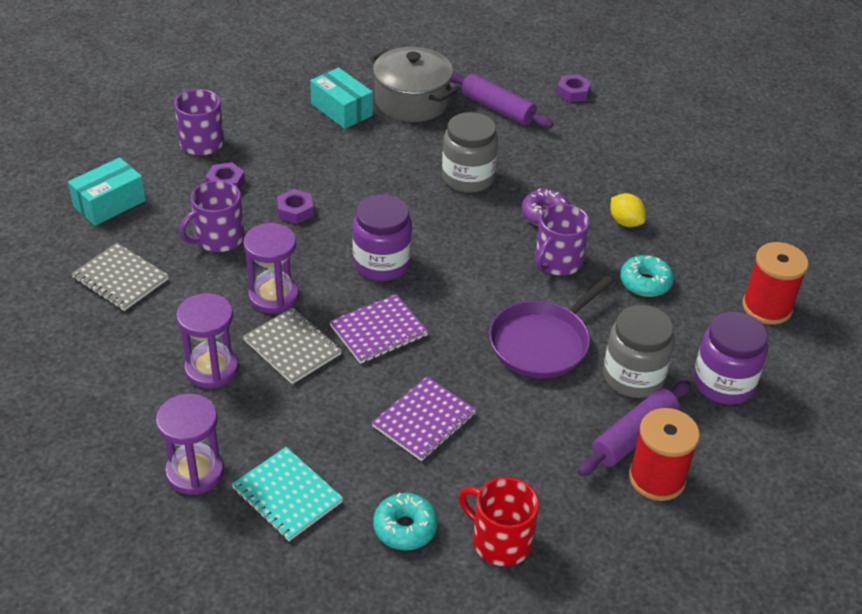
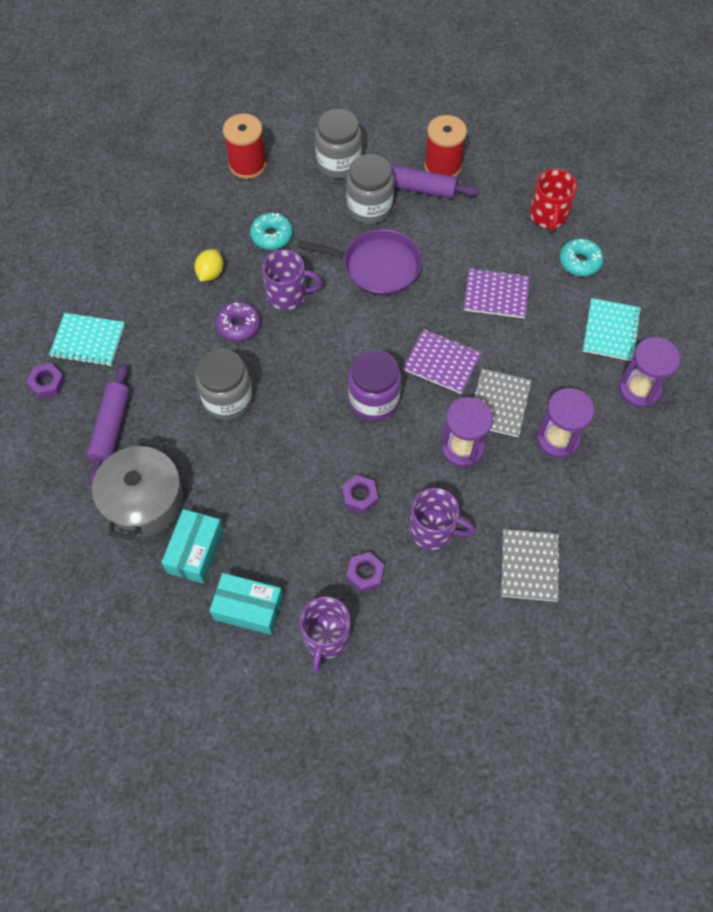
camera: 120 degrees left, 20 degrees up
(109, 203) = (458, 647): turquoise box -> turquoise box (248, 608)
(601, 126) = (88, 341): none -> turquoise notebook
(723, 383) = (338, 163): purple jar -> grey jar

